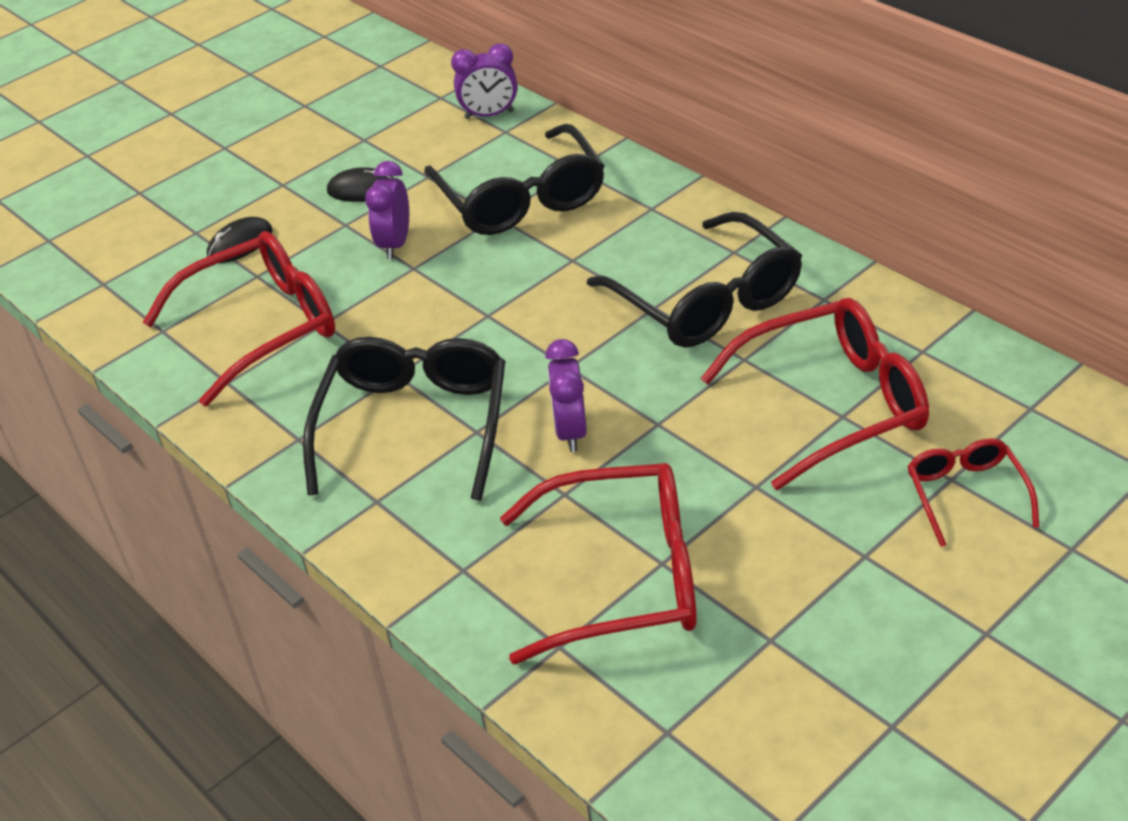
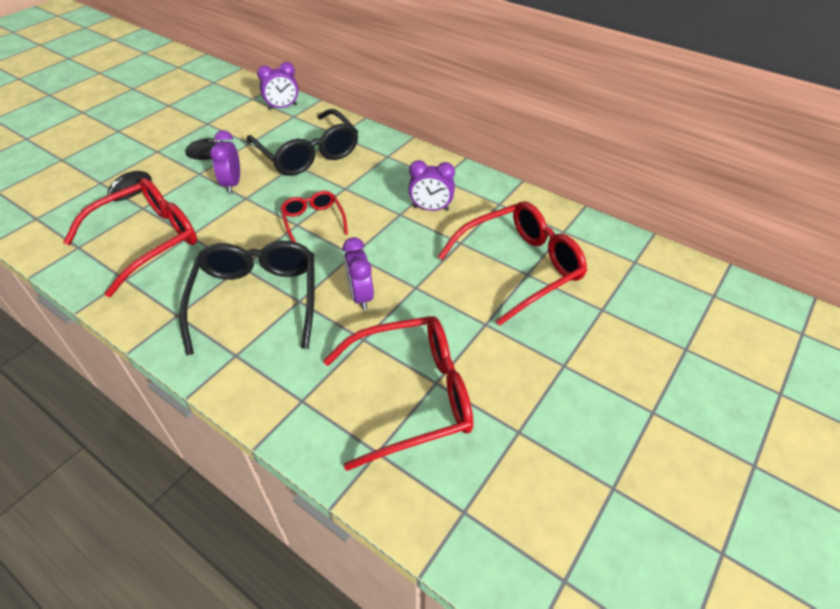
camera: 15 degrees left, 5 degrees up
(707, 301) = (431, 209): black glasses -> purple clock
(966, 494) = (613, 318): red glasses -> red glasses (313, 221)

